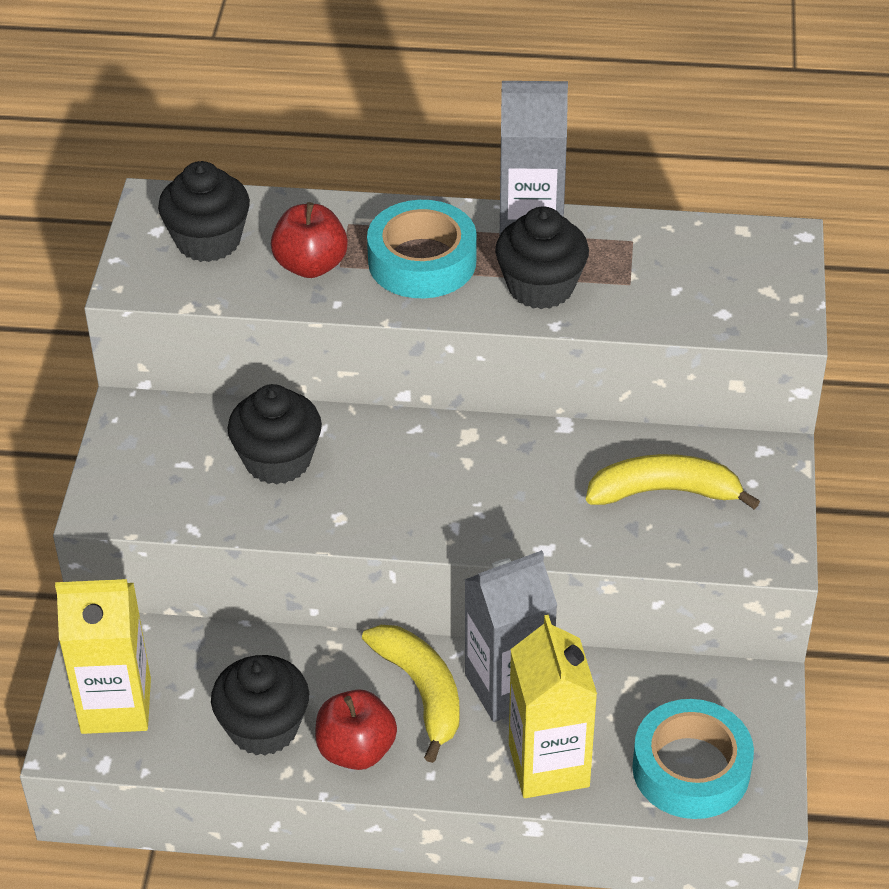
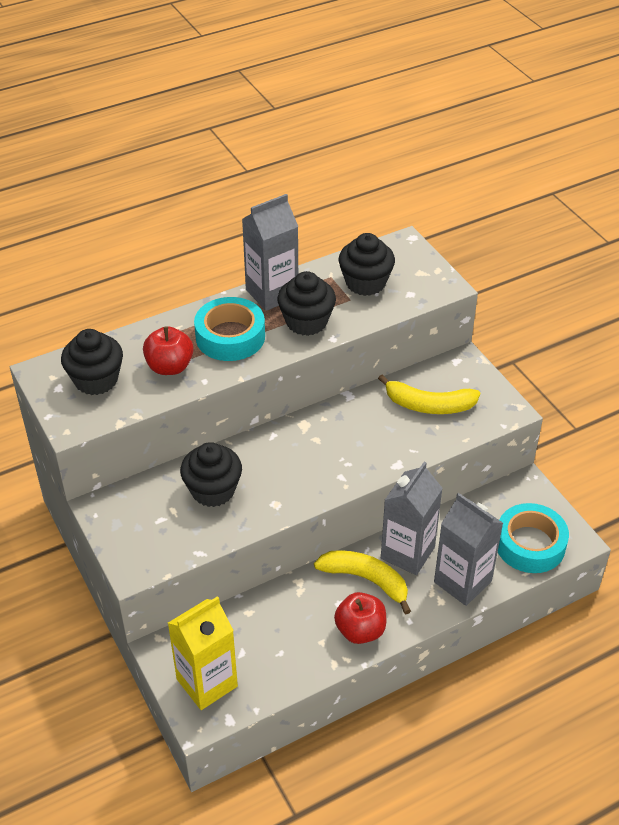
camera: 35 degrees left, 0 degrees up
(263, 727) = (300, 647): black cupcake -> black cupcake (365, 283)
(548, 765) = (462, 582): yellow carton -> grey carton
(664, 492) = (429, 405): yellow banana -> yellow banana turned 135 degrees counterclockwise

